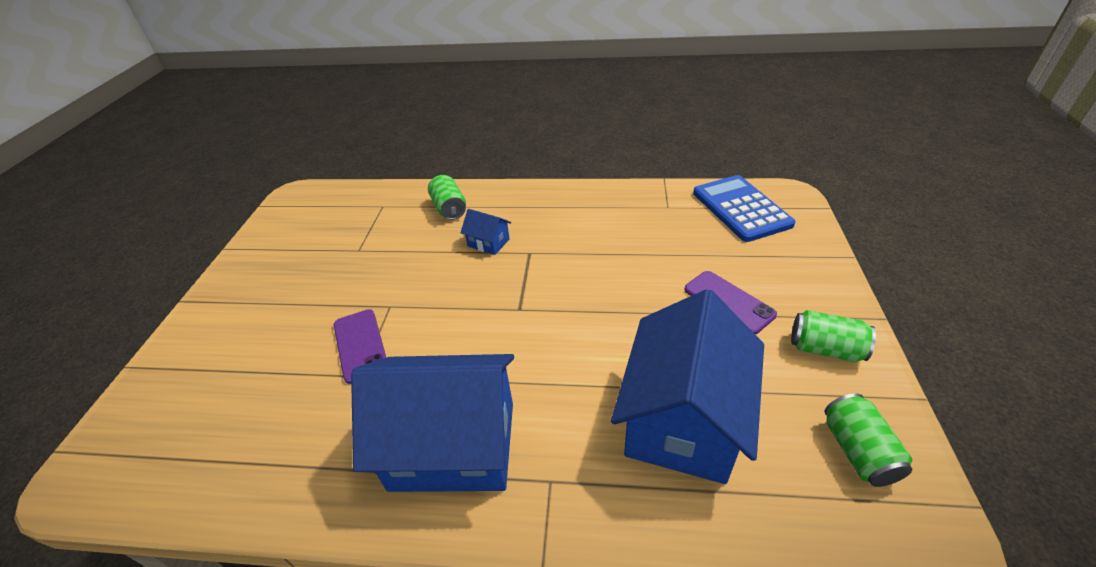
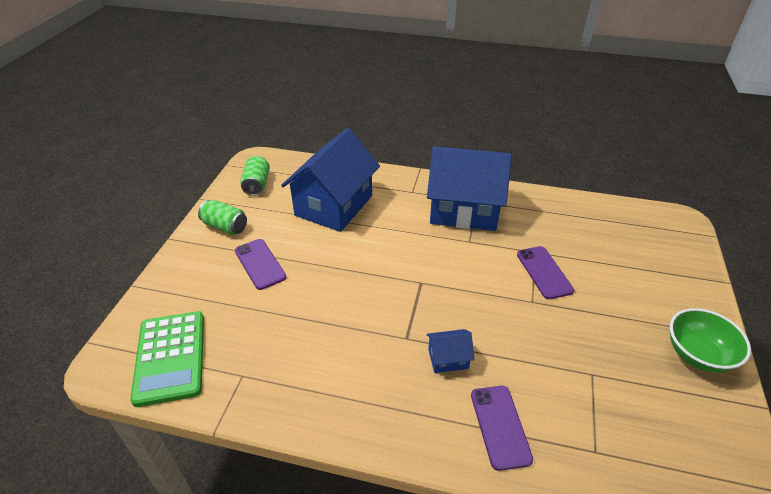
camera: 175 degrees left, 0 degrees up
(245, 279) = (697, 354): none -> green bowl
(449, 208) = (500, 426): green can -> purple phone
(488, 242) = (448, 358): blue house -> blue house turned 45 degrees counterclockwise
(741, 208) = (170, 357): blue calculator -> green calculator

